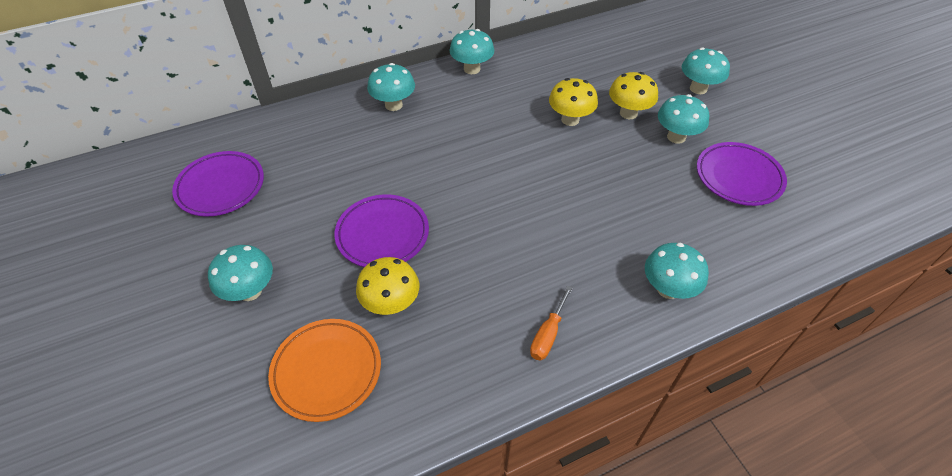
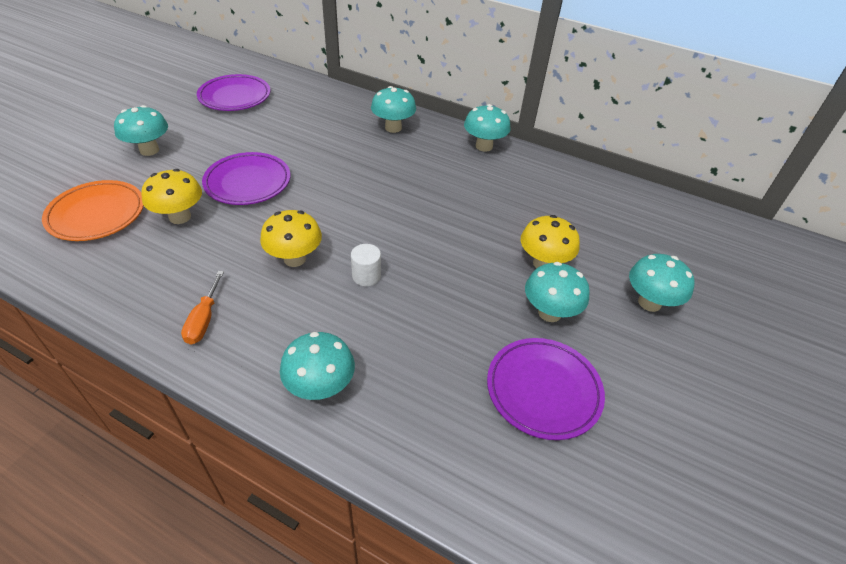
camera: 50 degrees right, 5 degrees down
(548, 335) = (204, 320): orange screwdriver -> orange screwdriver turned 75 degrees counterclockwise
(570, 119) = (487, 228): yellow mushroom -> yellow mushroom (294, 259)
(571, 211) = (366, 276): none -> white cylinder

